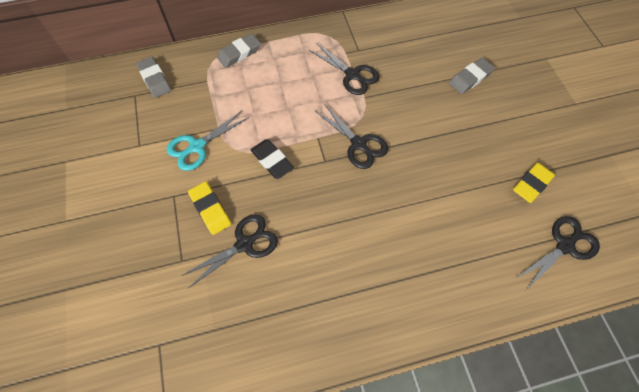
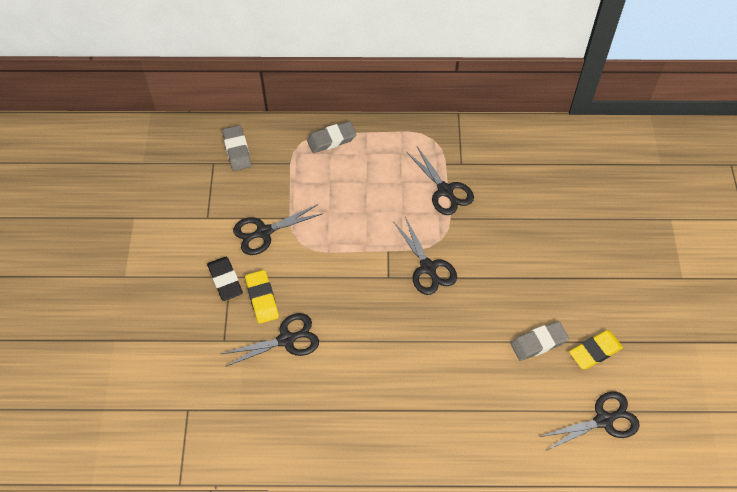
camera: 15 degrees right, 5 degrees down
(197, 147) = (263, 232): turquoise scissors -> black scissors
(272, 161) = (334, 264): black eraser -> black eraser (225, 280)
(470, 78) = (573, 223): grey eraser -> grey eraser (538, 343)

